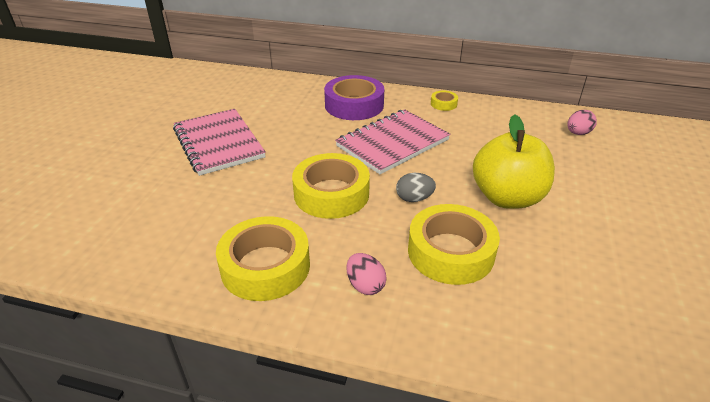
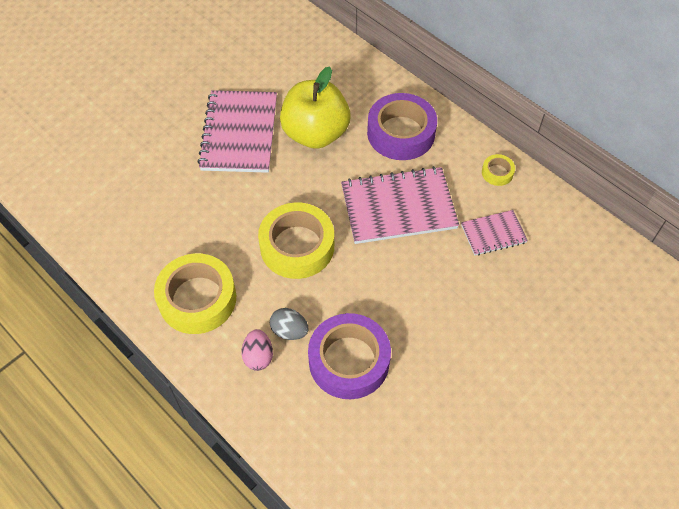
camera: 30 degrees right, 20 degrees up
(414, 199) = (364, 288): grey egg -> grey egg (289, 331)
(450, 252) = (349, 361): yellow tape -> purple tape
(476, 134) = (493, 234): none -> pink notebook
(507, 198) = (449, 329): yellow apple -> yellow apple (315, 134)
(578, 133) = (605, 283): pink egg -> none

